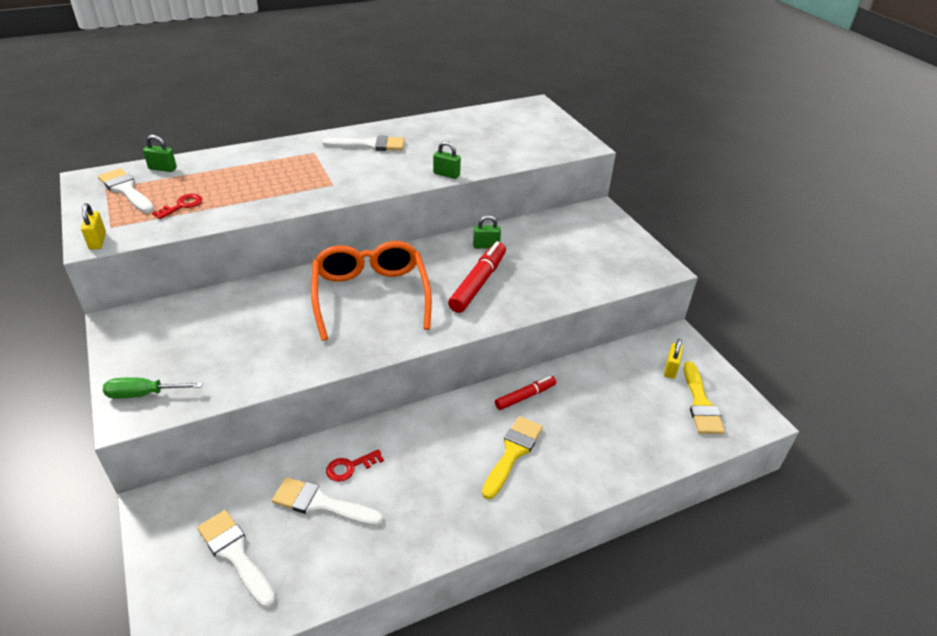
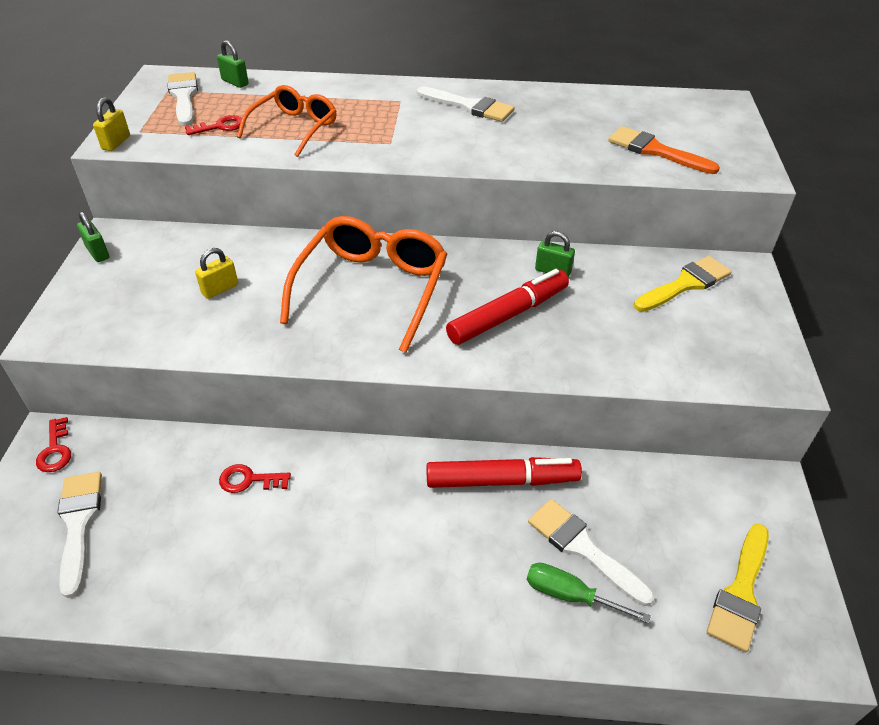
camera: 30 degrees right, 5 degrees up
(143, 394) = (77, 318): green screwdriver -> green screwdriver (570, 595)
(168, 512) = (55, 450): none -> red key
(247, 192) = (294, 128): none -> orange glasses
(321, 504) = (192, 508): white brush -> white brush (583, 548)
(446, 174) = (533, 164): green padlock -> green padlock (98, 252)
(512, 453) = (437, 545): yellow brush -> yellow brush (685, 284)
(517, 146) = (655, 151): none -> orange brush
(525, 396) = (502, 480): red marker -> red marker, size x1.64
(670, 369) = (728, 524): yellow padlock -> yellow padlock (220, 289)

